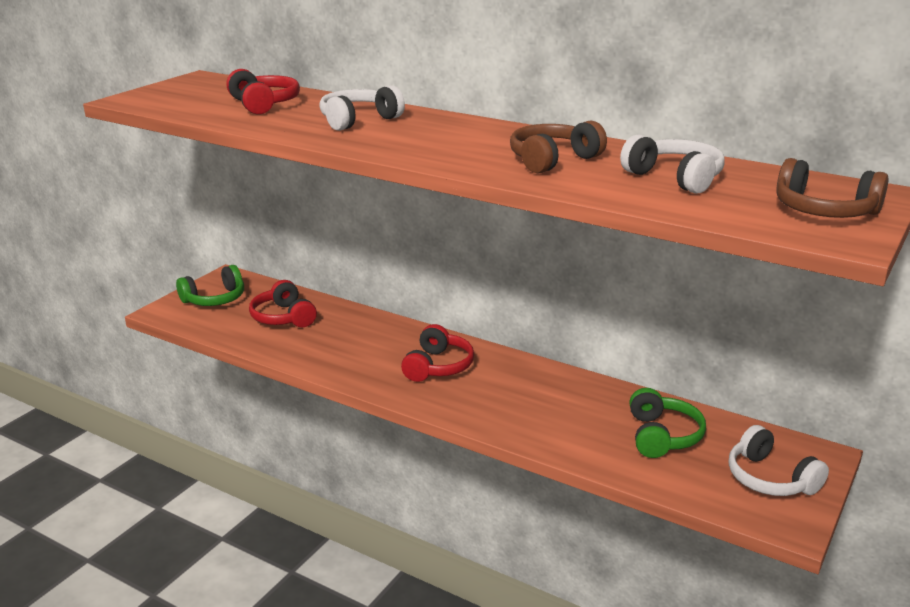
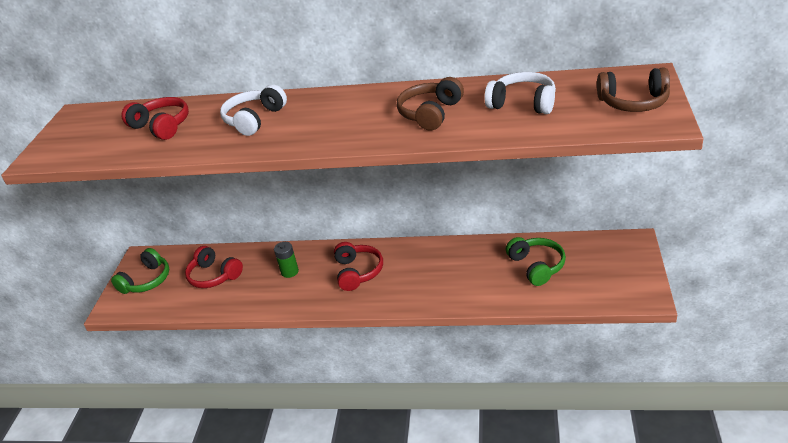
camera: 20 degrees left, 10 degrees up
(364, 340) = (290, 272): none -> green battery
(770, 478) = (617, 270): white headphones -> none

